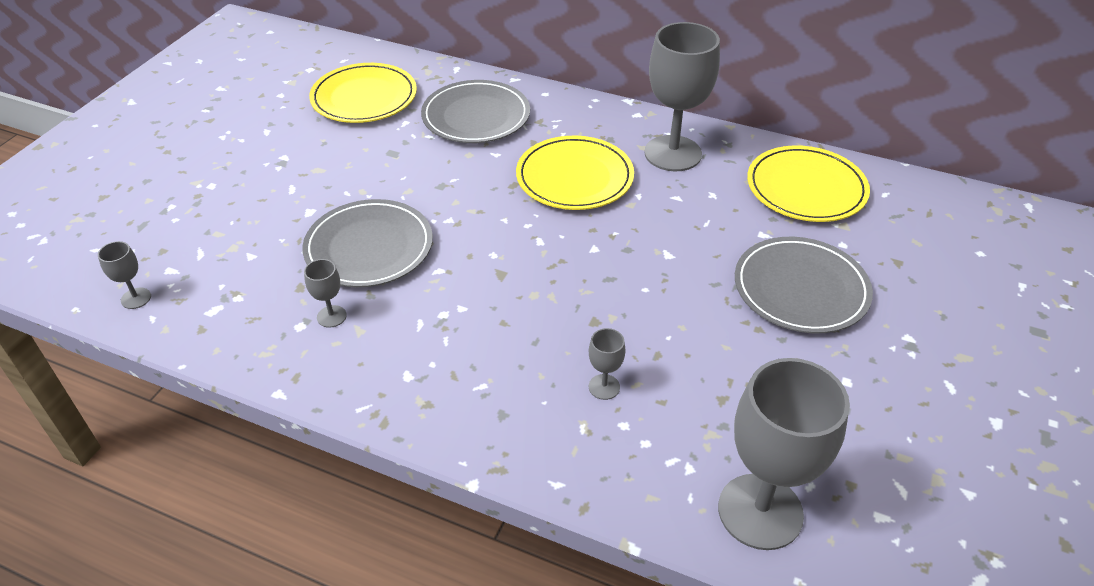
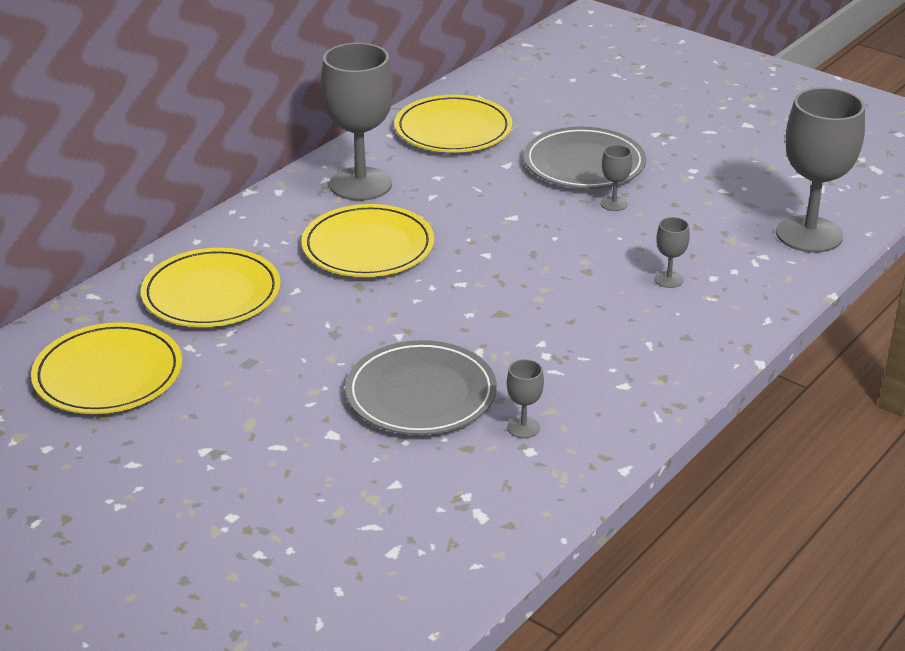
camera: 75 degrees left, 10 degrees down
(136, 298) = (435, 580): grey goblet -> grey goblet (614, 204)
(476, 116) = (211, 294): grey plate -> yellow plate

